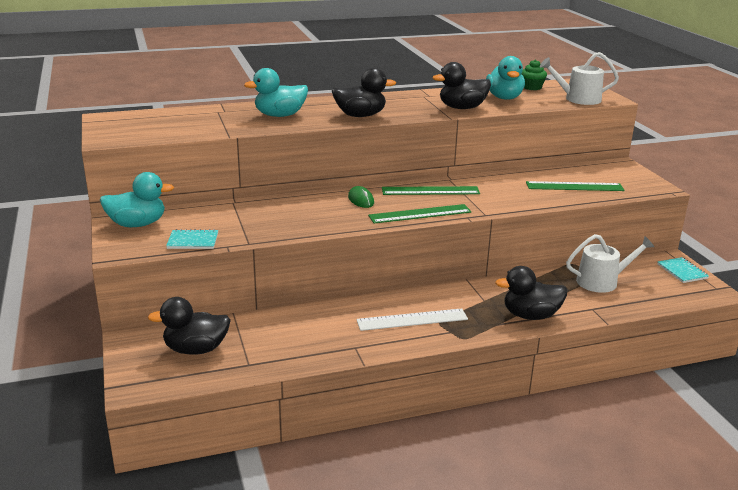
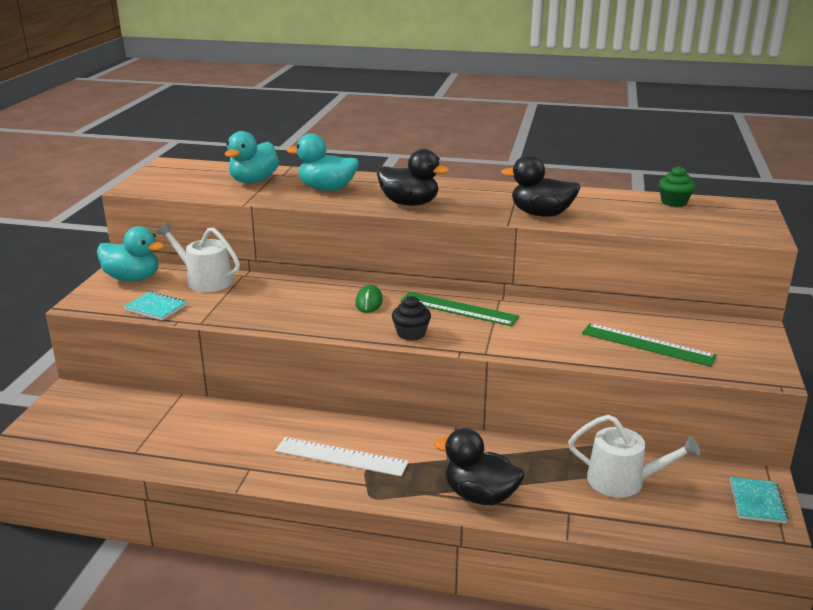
camera: 30 degrees right, 0 degrees up
(196, 349) = (109, 421): black duck -> none
(420, 214) = (411, 334): green ruler -> black cupcake
(504, 98) = (615, 210): turquoise duck -> turquoise duck (253, 181)
(578, 99) = (715, 228): white watering can -> white watering can (205, 280)

